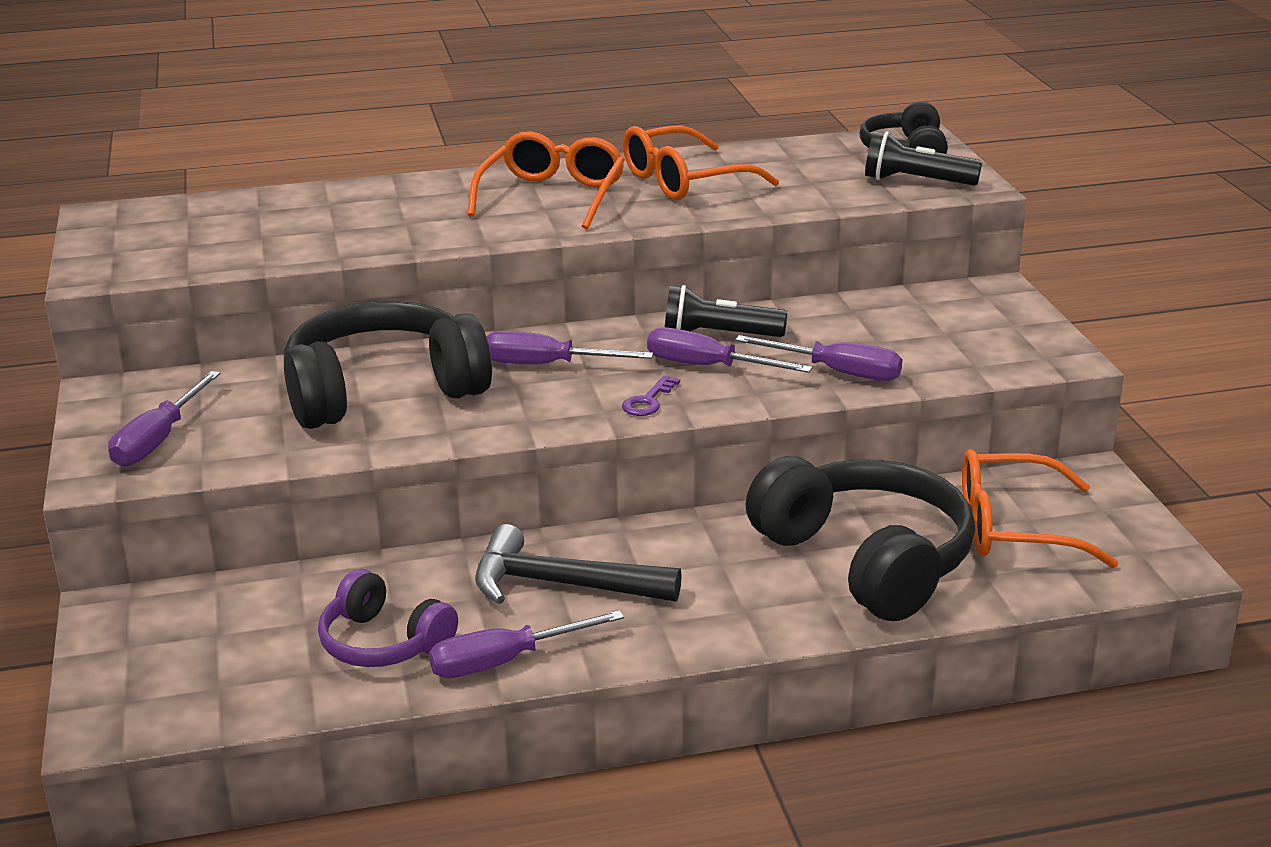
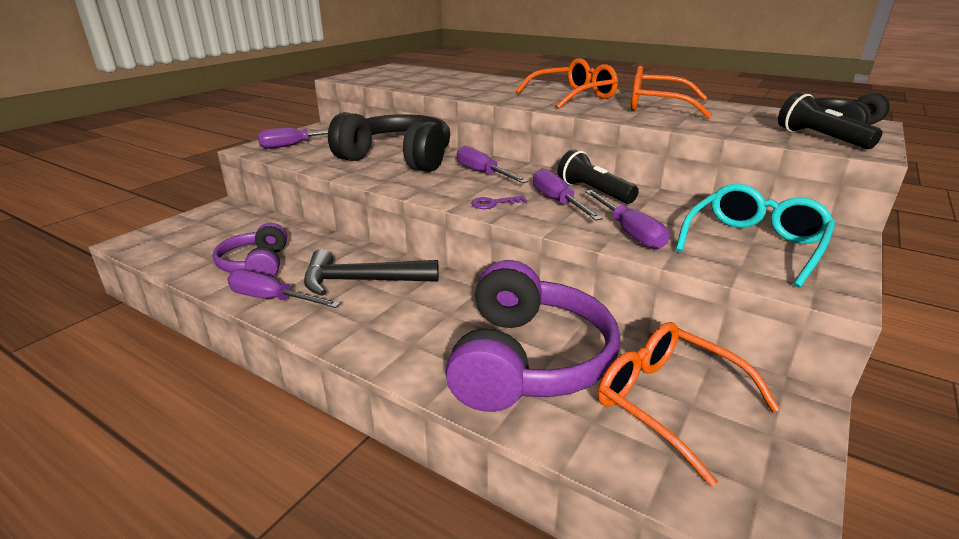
camera: 45 degrees right, 0 degrees up
(561, 585) = (362, 281): black hammer -> black hammer turned 60 degrees counterclockwise
(865, 560) = (527, 360): black headphones -> purple headphones
(951, 335) = (754, 244): none -> turquoise glasses

